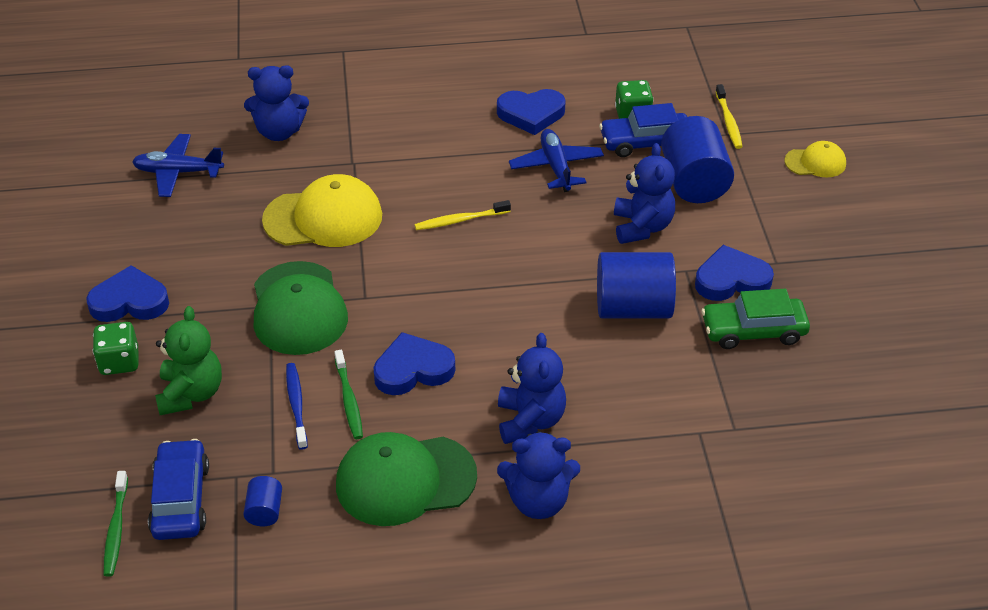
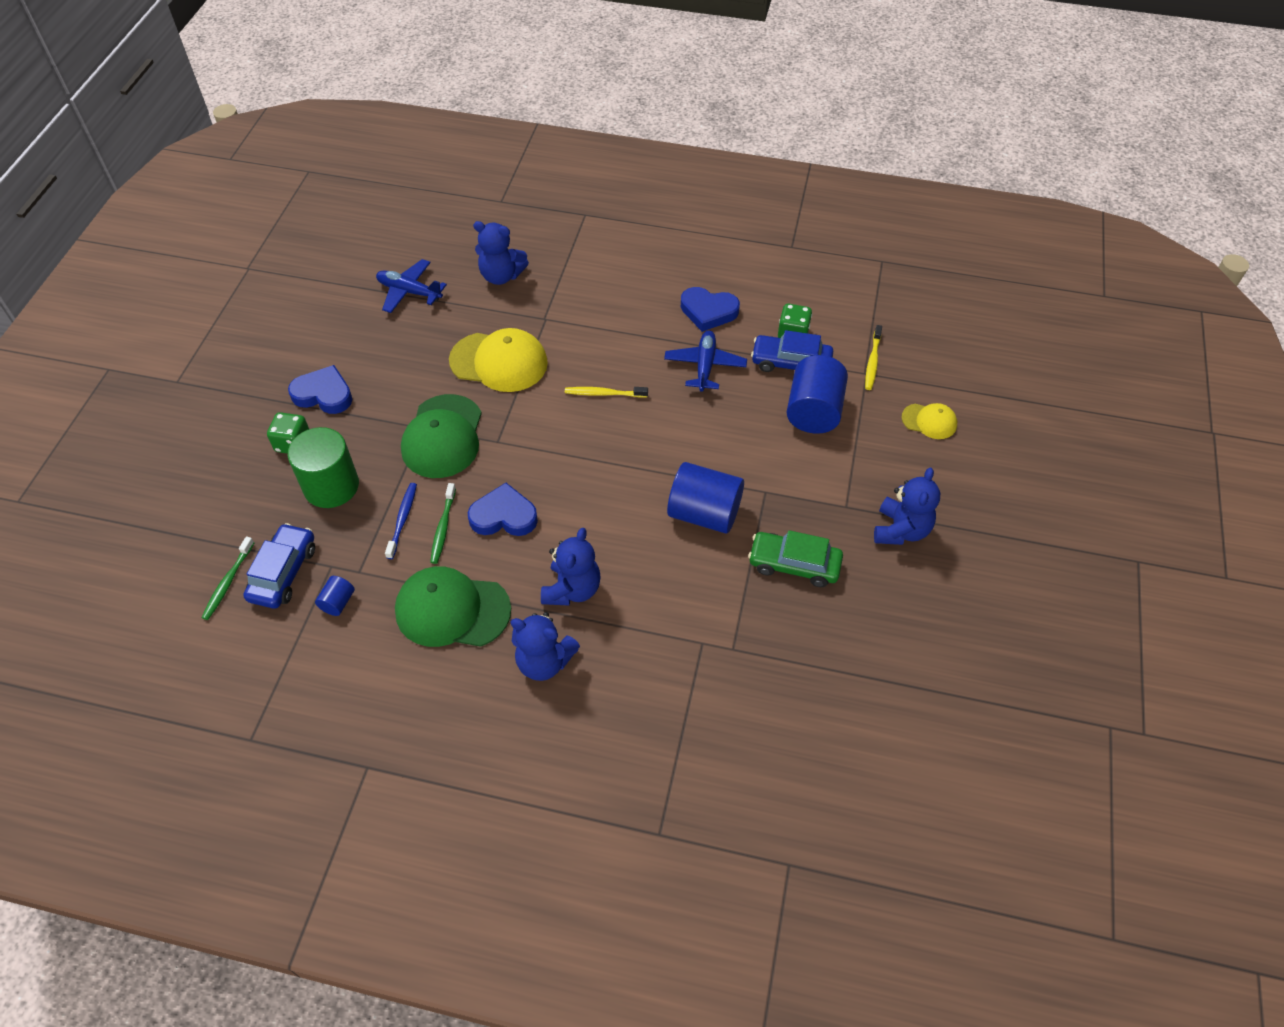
camera: 20 degrees right, 10 degrees up
(191, 393) = (331, 486): green teddy bear -> green cylinder
(642, 227) = (748, 441): blue teddy bear -> blue teddy bear (901, 530)
(731, 280) = (799, 512): blue heart -> none

